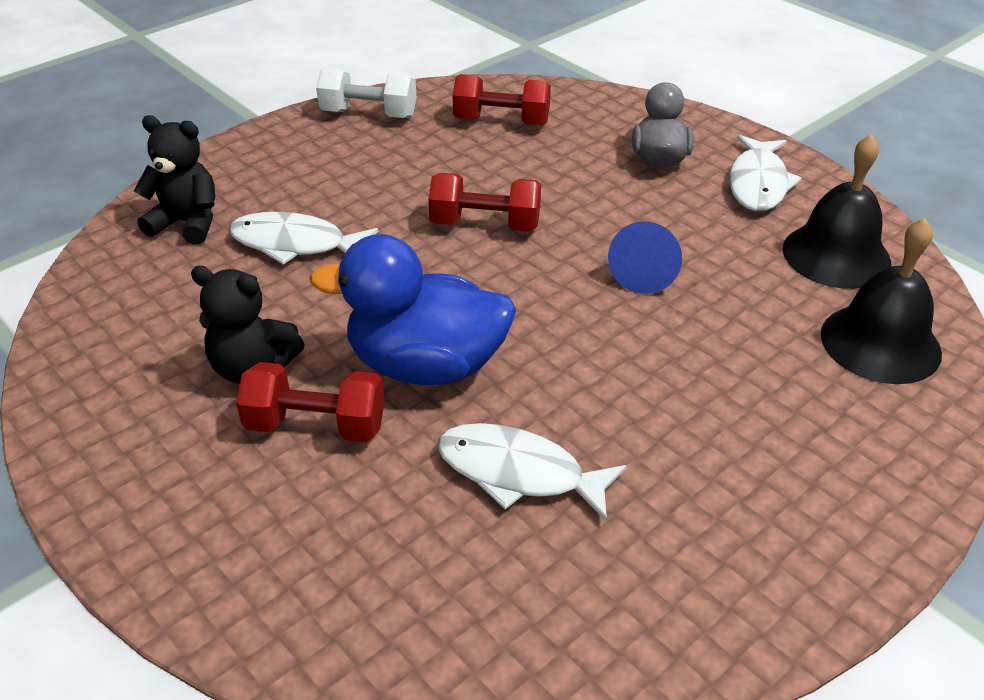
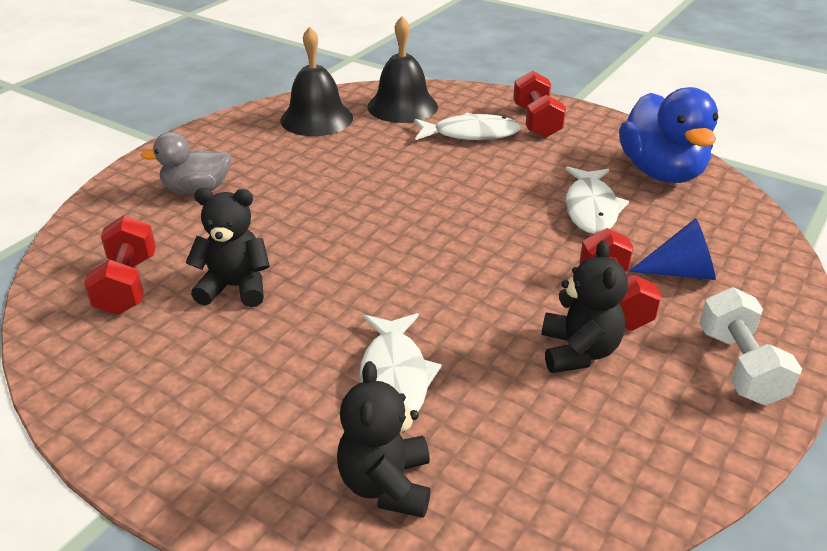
camera: 105 degrees left, 5 degrees down
(369, 114) = (107, 392): white dumbbell -> white dumbbell (740, 366)
(426, 365) = (519, 262): blue duck -> blue duck (661, 172)
(471, 173) = (235, 287): none -> black teddy bear
(485, 224) = (323, 264): red dumbbell -> red dumbbell (536, 122)
(644, 272) = (364, 184): blue cone -> blue cone (681, 272)
(758, 183) = (230, 147): white fish -> white fish (471, 134)

